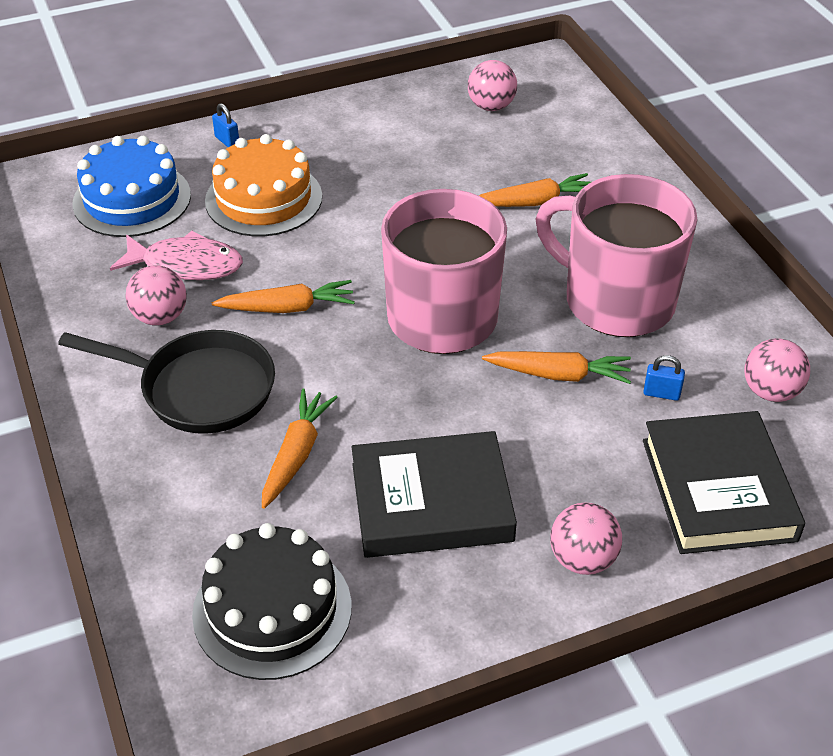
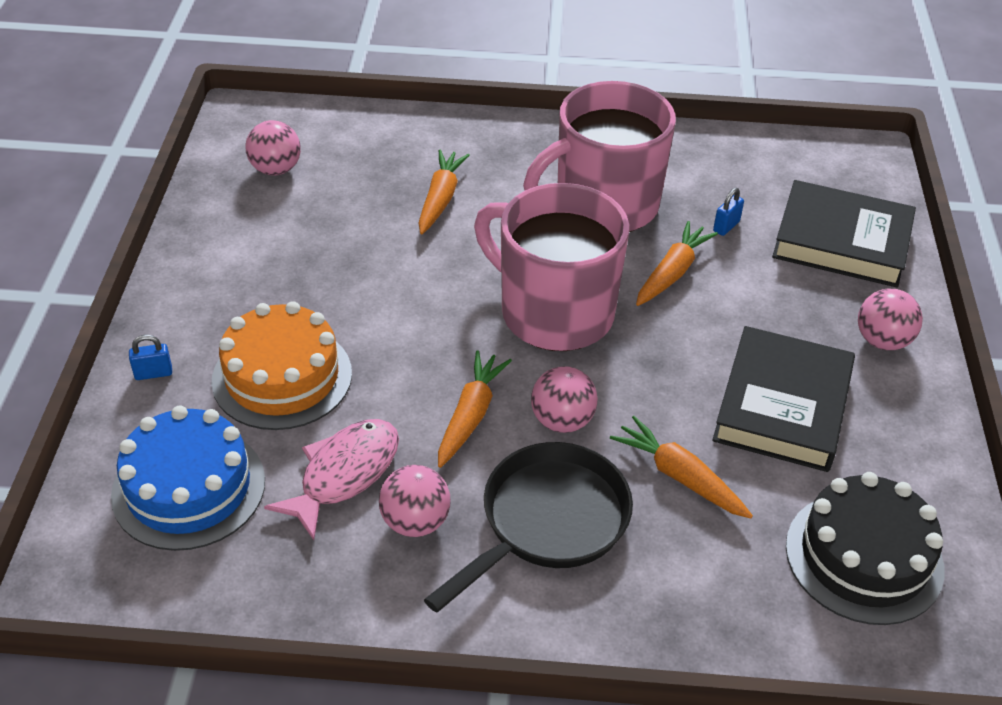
camera: 65 degrees left, 0 degrees up
(770, 391) = (754, 172): pink ball -> pink ball (562, 421)

